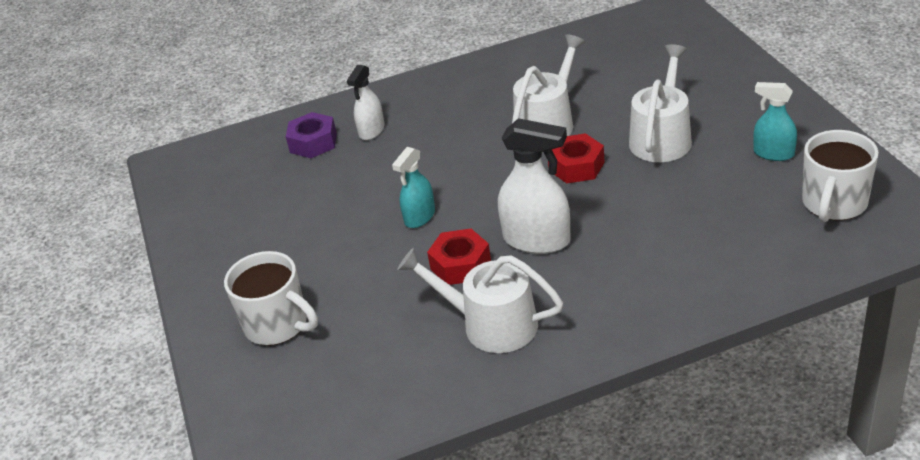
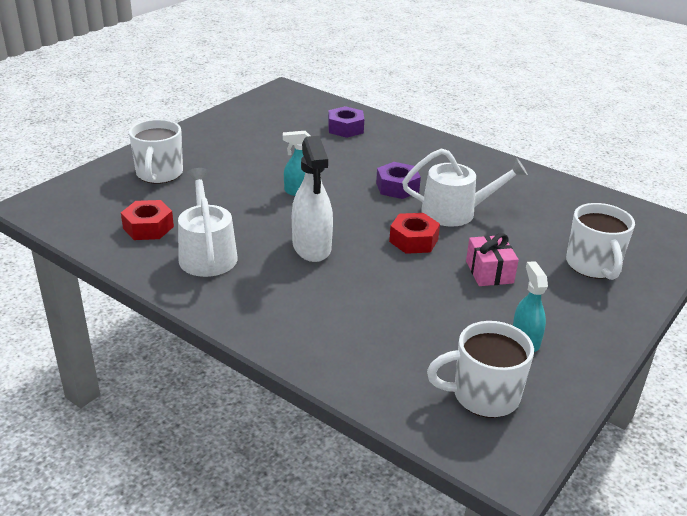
camera: 50 degrees right, 5 degrees down
(371, 131) = (377, 144): white spray bottle -> none
(460, 265) = (261, 223): red nut -> red nut (148, 227)
(470, 145) = (397, 187): none -> purple nut
(662, 138) = (489, 272): white watering can -> pink gift
(692, 76) = (593, 265): none -> white mug

